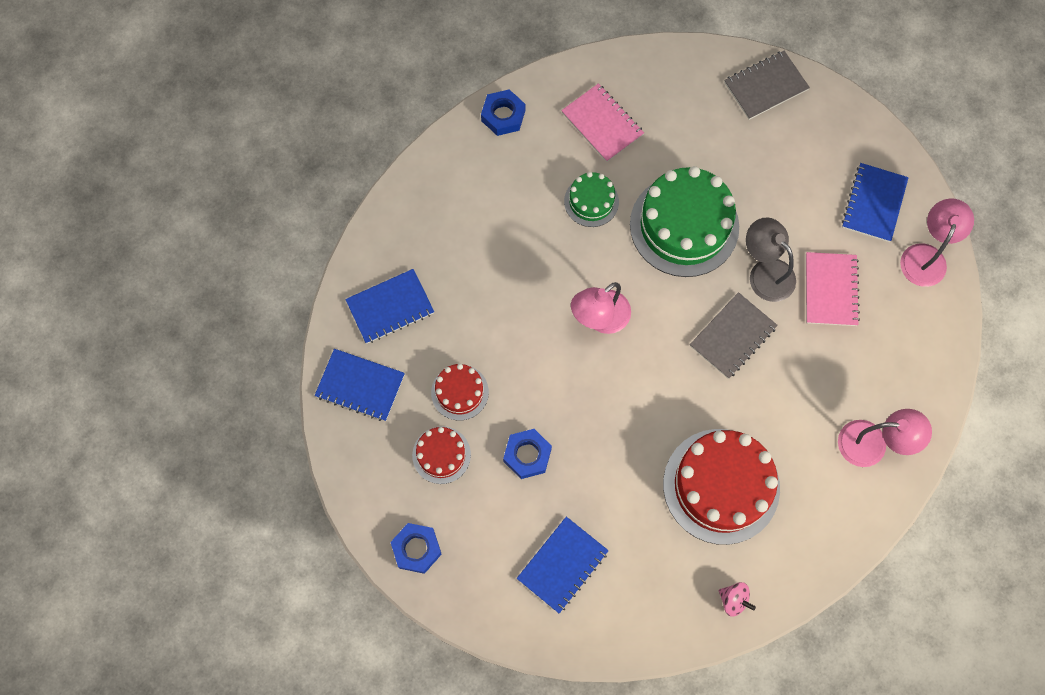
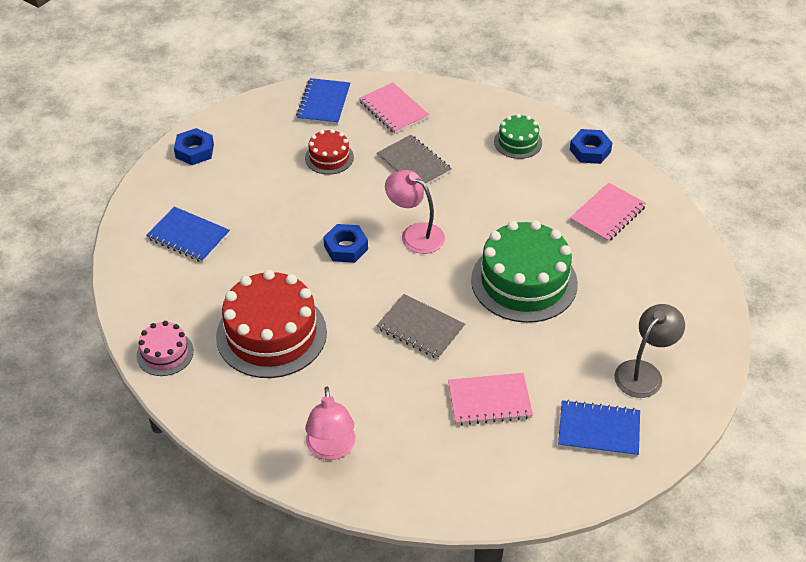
camera: 80 degrees right, 25 degrees down
(390, 307) = (393, 110): blue notebook -> pink notebook
(441, 455) = (274, 154): red cake -> none
(527, 455) = (281, 203): blue nut -> blue nut (346, 247)
(591, 201) = (527, 216): green cake -> green cake (518, 142)
(733, 600) = (165, 353): pink spinning top -> pink cake
(765, 272) = (493, 346): grey lamp -> grey lamp (644, 372)
(766, 86) = (698, 328): grey notebook -> grey notebook (413, 164)
(926, 256) = (552, 482): pink lamp -> none

